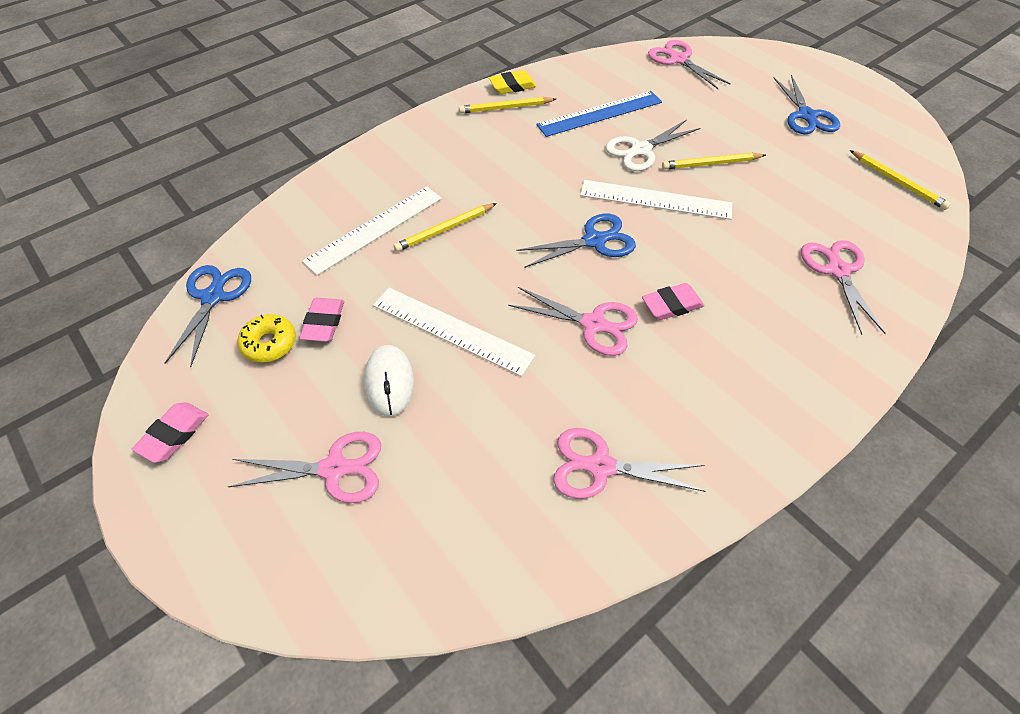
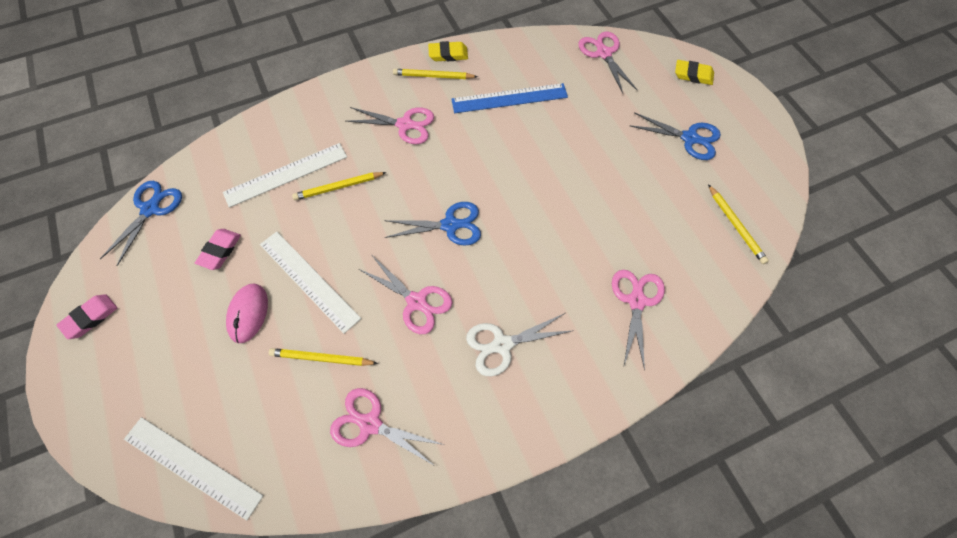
camera: 15 degrees right, 10 degrees up
(269, 344) = (176, 259): yellow donut -> none
(335, 469) = (186, 374): pink scissors -> pink scissors (405, 125)
(389, 382) = (248, 313): white mouse -> pink mouse
(640, 150) = (527, 144): white scissors -> white scissors (502, 345)
(655, 199) = (517, 196): white ruler -> white ruler (192, 466)
(672, 305) = (485, 300): pink eraser -> none
(711, 164) = (580, 170): yellow pencil -> yellow pencil (322, 358)
(778, 63) = (693, 75): none -> yellow eraser
(806, 116) = (689, 138): blue scissors -> blue scissors turned 75 degrees counterclockwise

